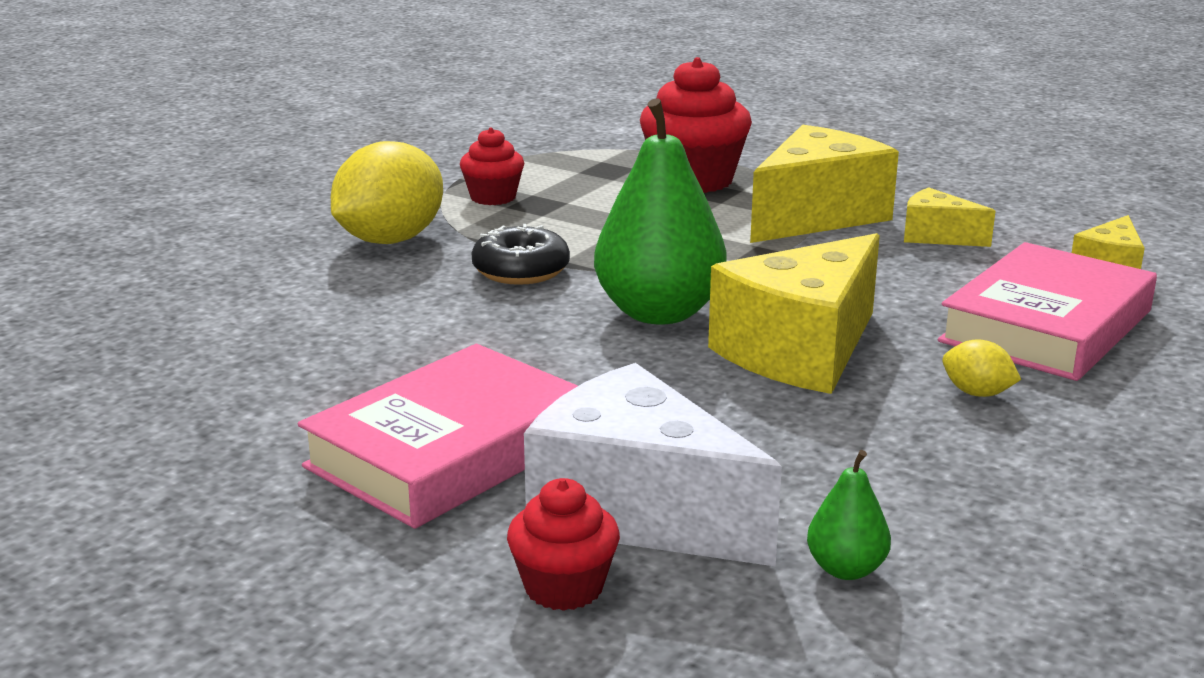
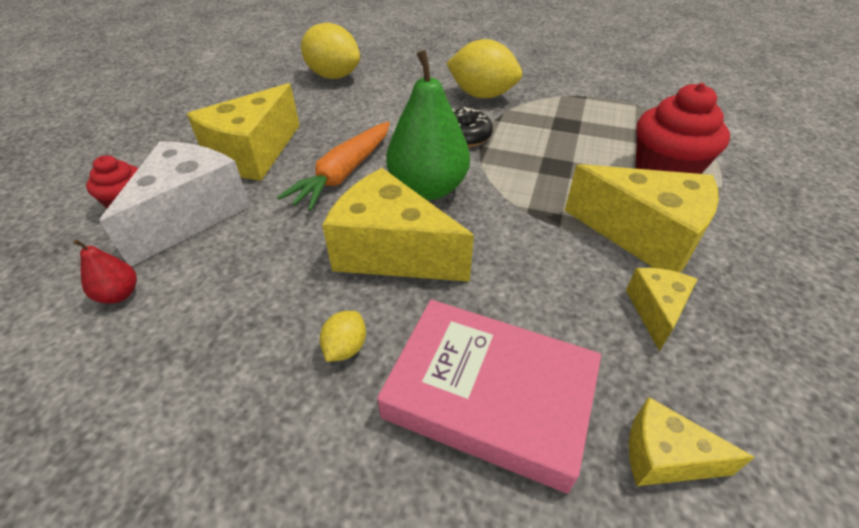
camera: 75 degrees right, 20 degrees up
(156, 356) = (333, 76): none -> yellow lemon
(450, 451) = (254, 154): pink book -> yellow cheese
(493, 197) = (564, 110): red cupcake -> none
(577, 369) = (344, 173): none -> orange carrot
(846, 569) = (119, 294): green pear -> red pear

